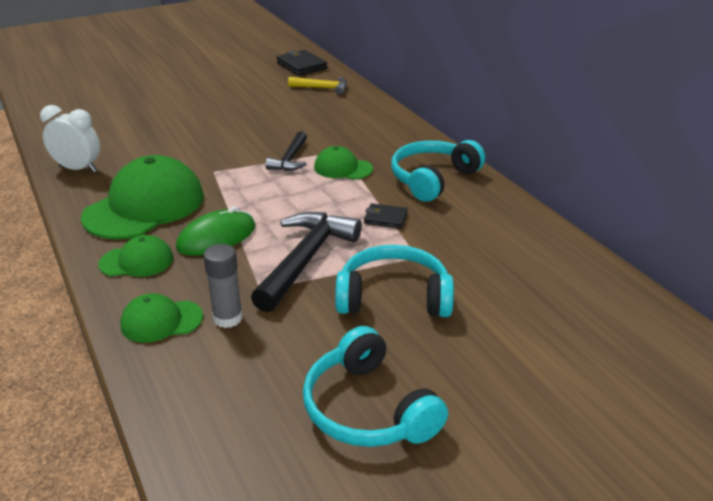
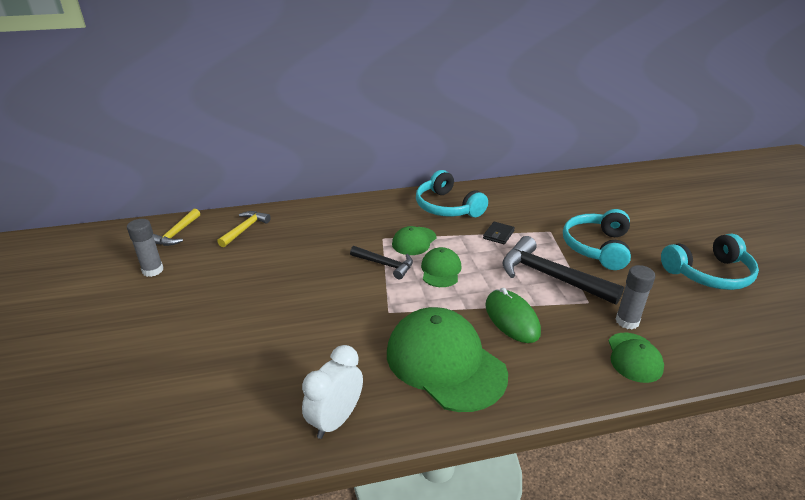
camera: 75 degrees left, 0 degrees up
(137, 261) = (545, 370): green cap -> green cap (441, 270)
(245, 71) = (153, 270): none -> grey glue stick
(301, 66) = (177, 233): black wallet -> yellow hammer

